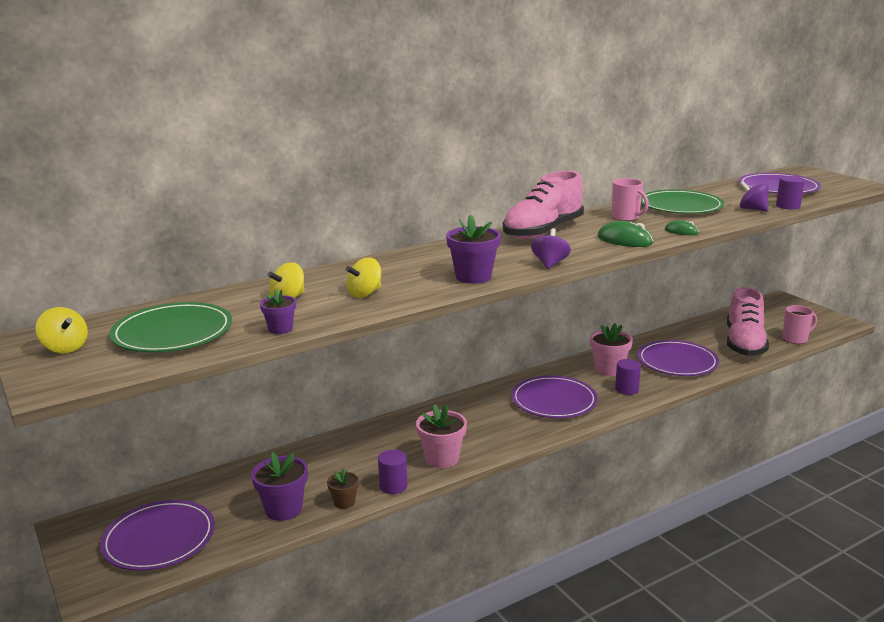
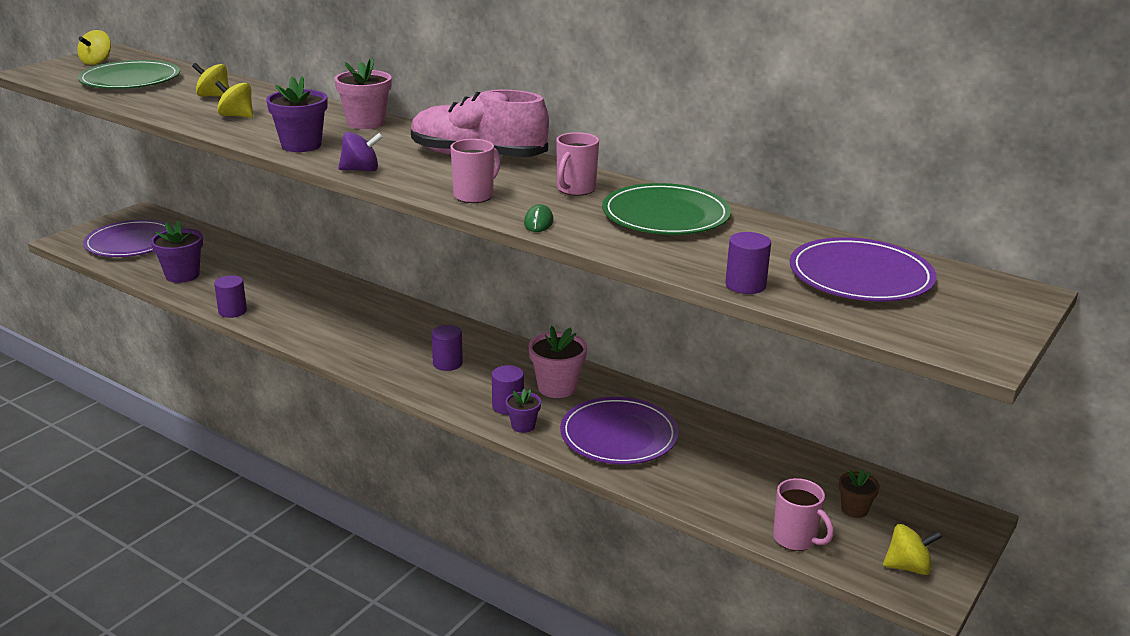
camera: 65 degrees right, 5 degrees up
(280, 329) = (143, 105): purple flower pot -> purple flower pot (523, 426)
(344, 502) = (199, 296): brown flower pot -> brown flower pot (854, 509)
(442, 458) = (290, 324): pink flower pot -> pink flower pot (366, 123)
(554, 401) = (447, 363): purple plate -> purple cylinder
(624, 240) = (474, 196): green mouse -> pink mug
(744, 344) = (732, 488): pink shoe -> none
(752, 209) = (697, 261): purple spinning top -> none
(821, 321) = (908, 567): none -> yellow spinning top

